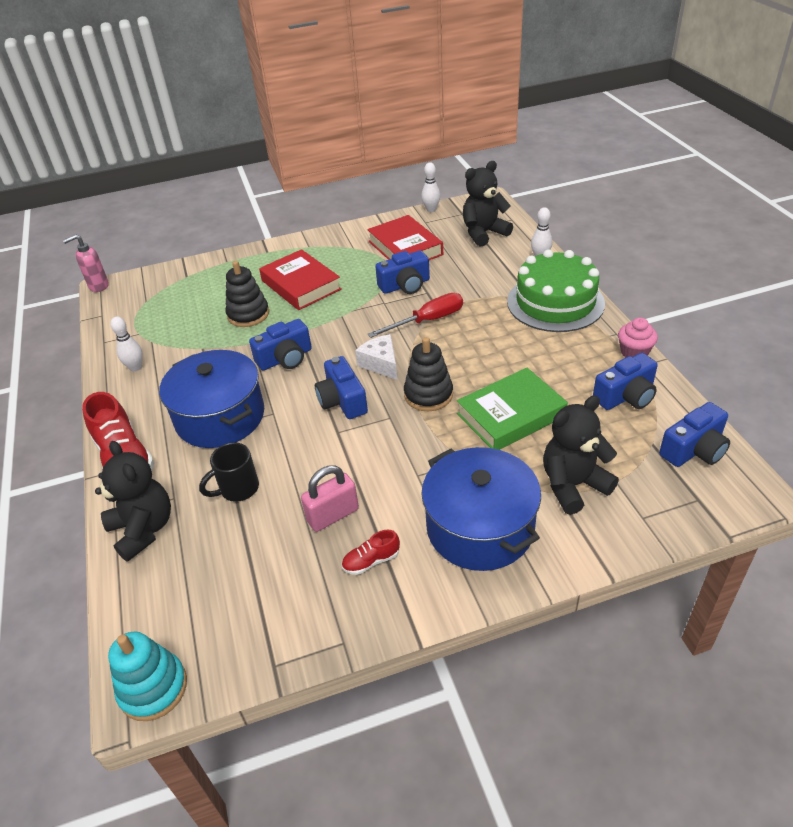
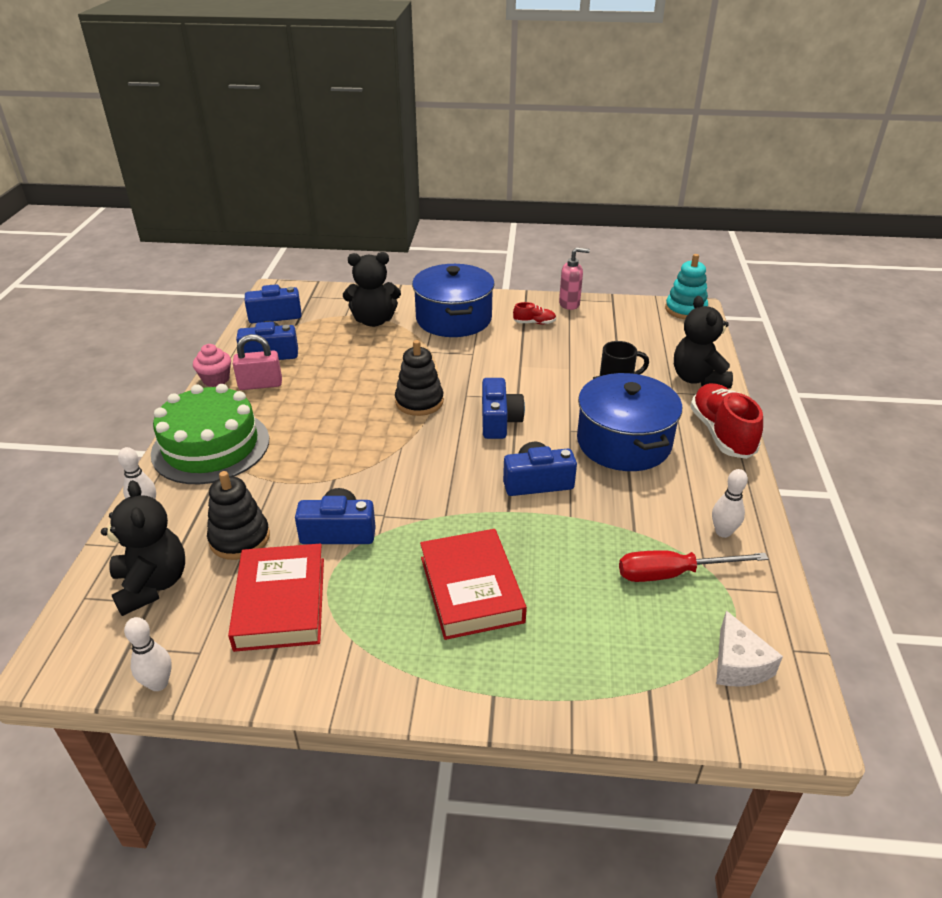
camera: 160 degrees left, 5 degrees down
(98, 286) = (818, 734): pink soap dispenser -> pink soap dispenser (569, 304)
(248, 314) = (563, 563): black stacking toy -> black stacking toy (240, 538)
(333, 515) = (548, 349): pink padlock -> pink padlock (260, 384)
(381, 364) = (440, 442): white cheese -> white cheese (738, 664)
(427, 321) = (356, 472): red screwdriver -> red screwdriver (673, 574)
(484, 233) = (152, 585): black teddy bear -> black teddy bear turned 105 degrees counterclockwise
(511, 415) = (368, 368): green book -> none

